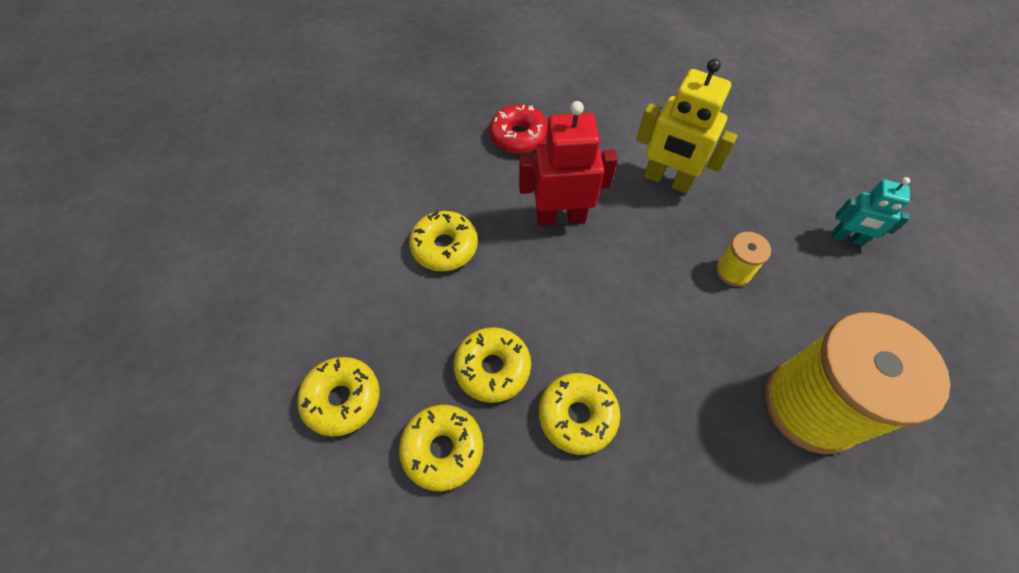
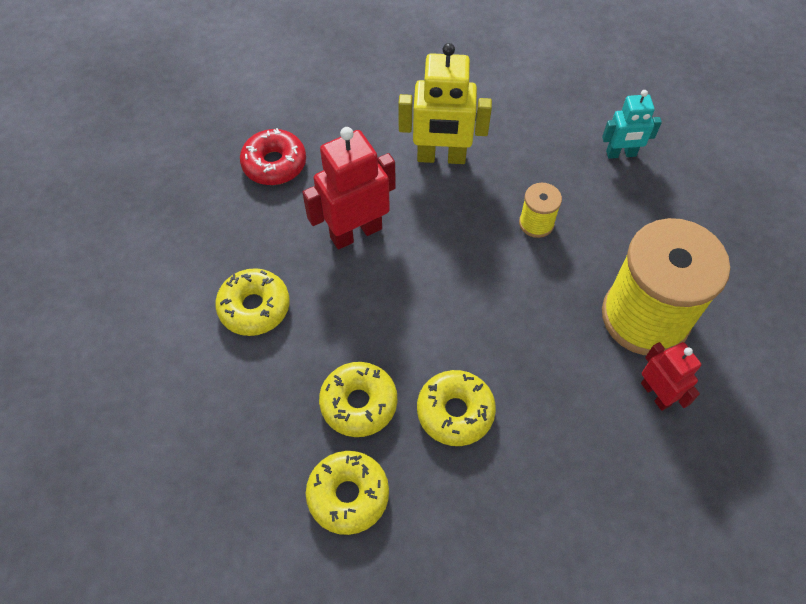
camera: 25 degrees left, 0 degrees up
(342, 399) = (228, 495): yellow donut -> none
(792, 490) = (656, 394): none -> red robot

